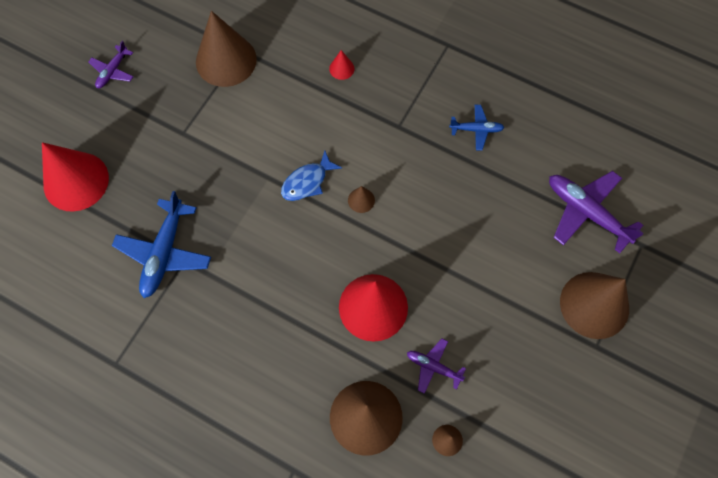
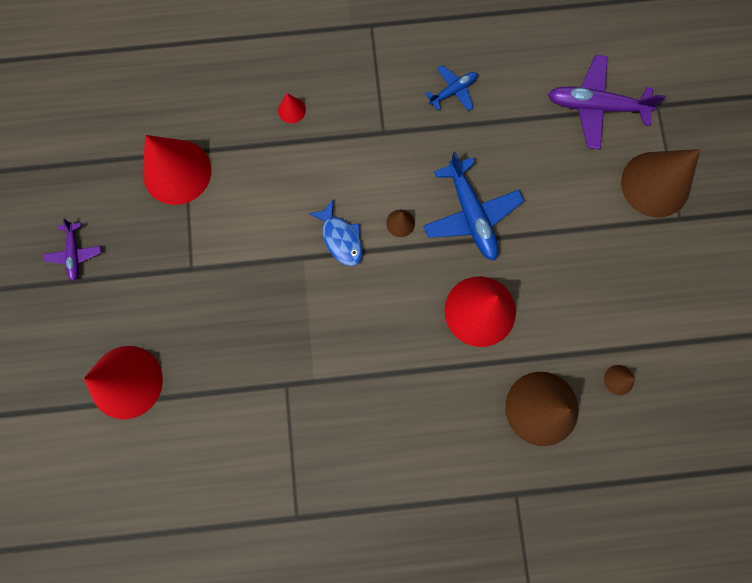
camera: 35 degrees left, 10 degrees up
(164, 253) = (263, 390): blue plane -> blue plane (471, 215)
(226, 60) = (177, 172): brown cone -> red cone
(307, 182) = (341, 238): blue fish -> blue fish turned 45 degrees counterclockwise
(433, 367) = (565, 327): purple plane -> none

